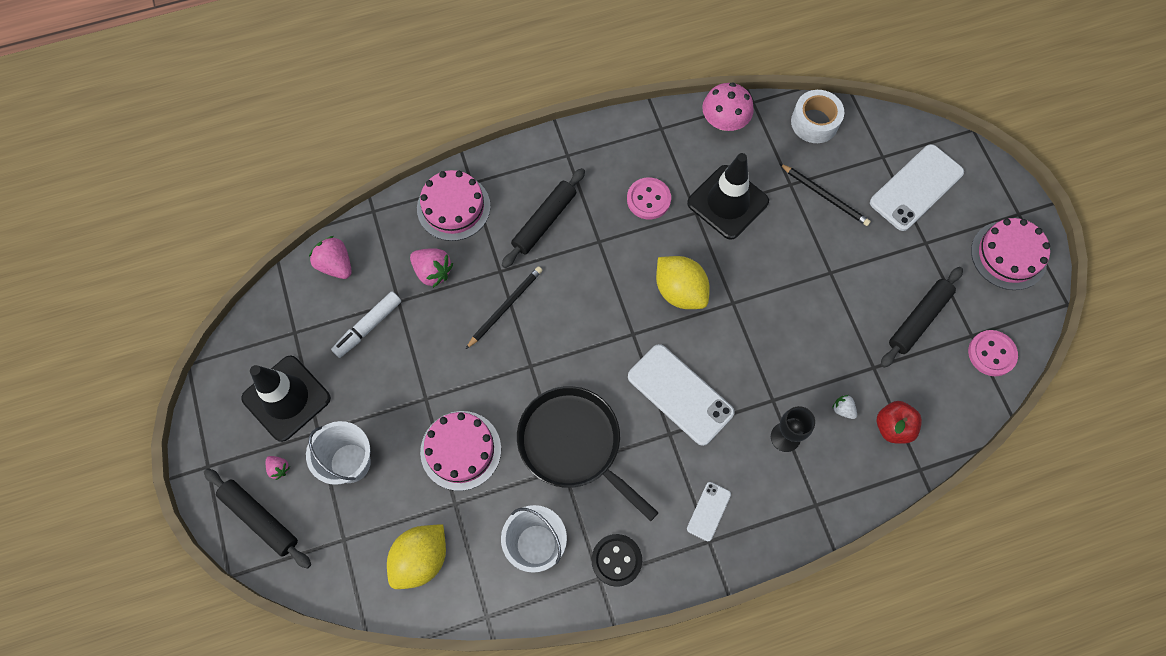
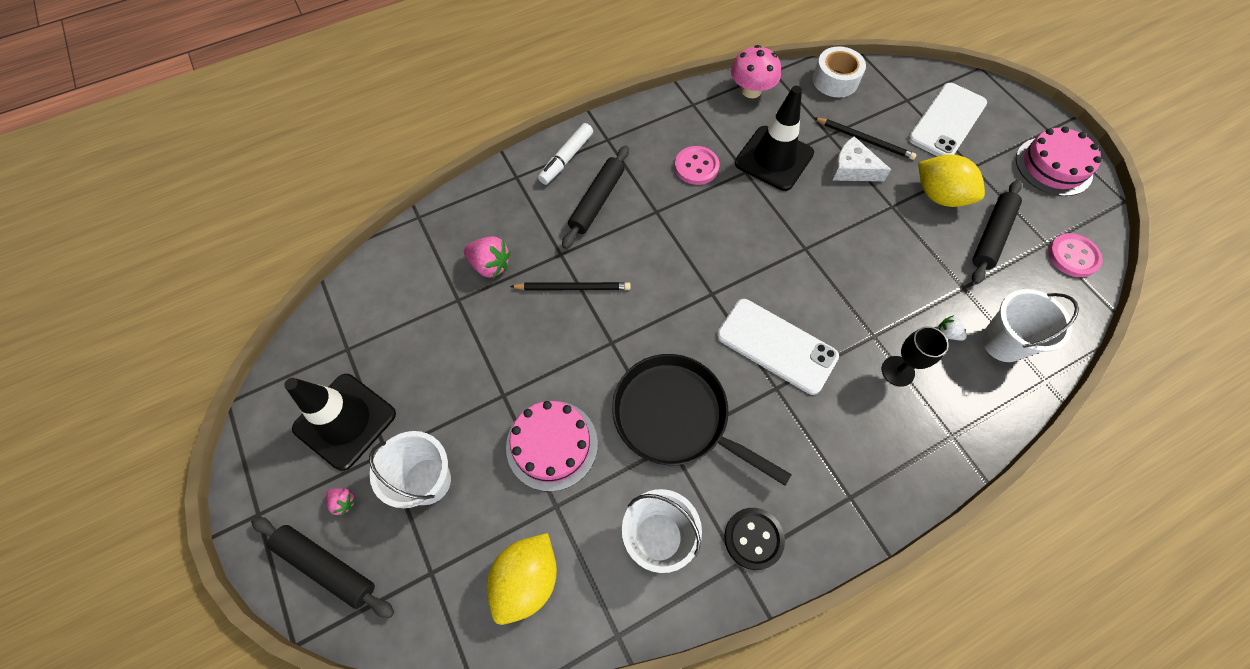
camera: 10 degrees left, 5 degrees down
(335, 265) = (385, 274): pink strawberry -> none
(368, 327) = (428, 331): white marker -> white marker (566, 159)
(453, 207) = (502, 201): pink cake -> none
(505, 307) = (573, 288): black pencil -> black pencil turned 60 degrees clockwise
(680, 291) = (749, 245): yellow lemon -> yellow lemon (939, 196)
(708, 511) = (840, 464): white phone -> none
(803, 226) = (852, 169): none -> white cheese
(893, 427) = (1003, 342): red apple -> white bucket

